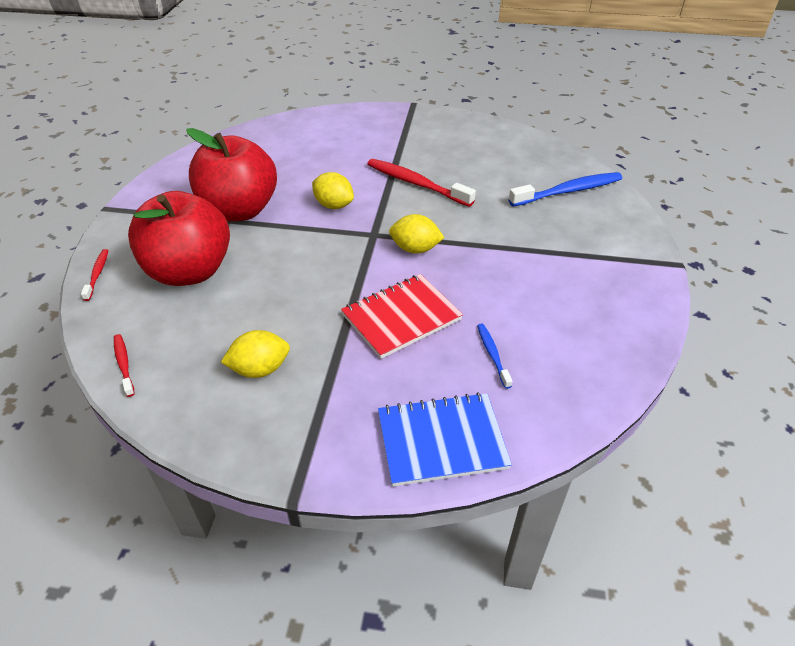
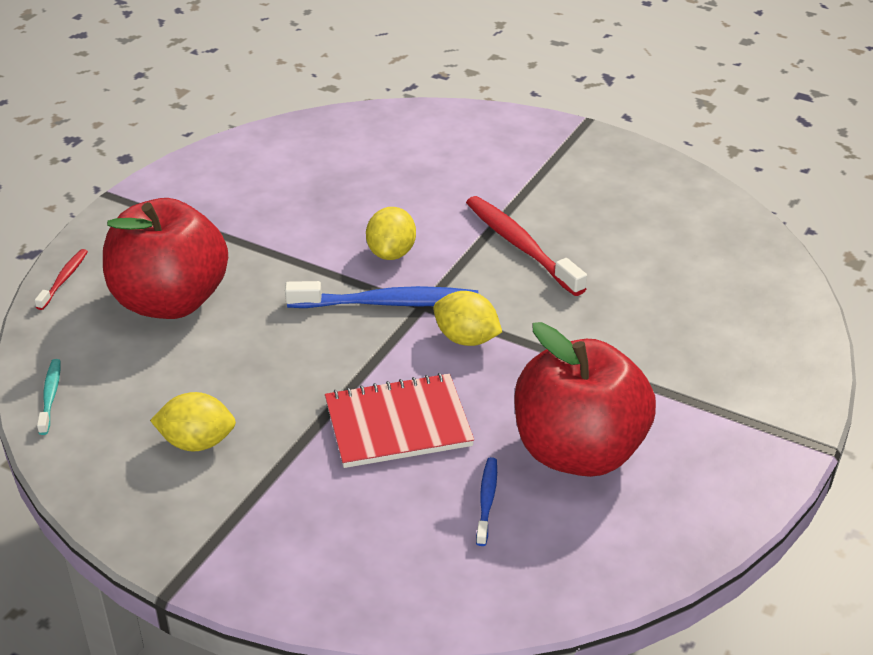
camera: 20 degrees right, 5 degrees down
(124, 364) = (50, 396): red toothbrush -> turquoise toothbrush
(239, 210) = (267, 233): red apple -> red apple (578, 451)
(333, 205) = (391, 253): yellow lemon -> yellow lemon turned 45 degrees clockwise
(441, 441) = (364, 583): blue notebook -> none
(568, 191) = (736, 305): blue toothbrush -> blue toothbrush (388, 303)

